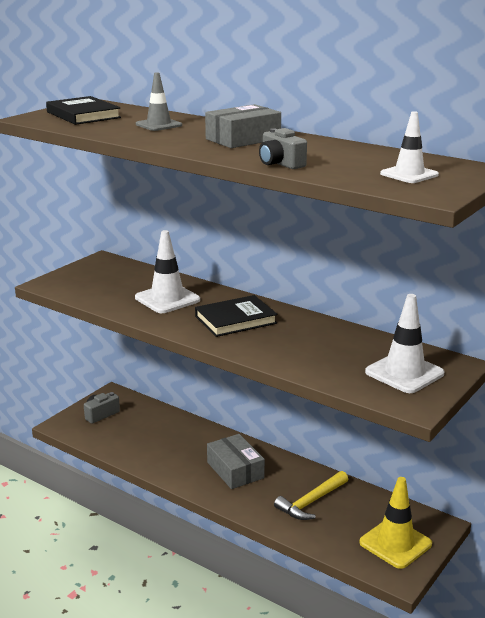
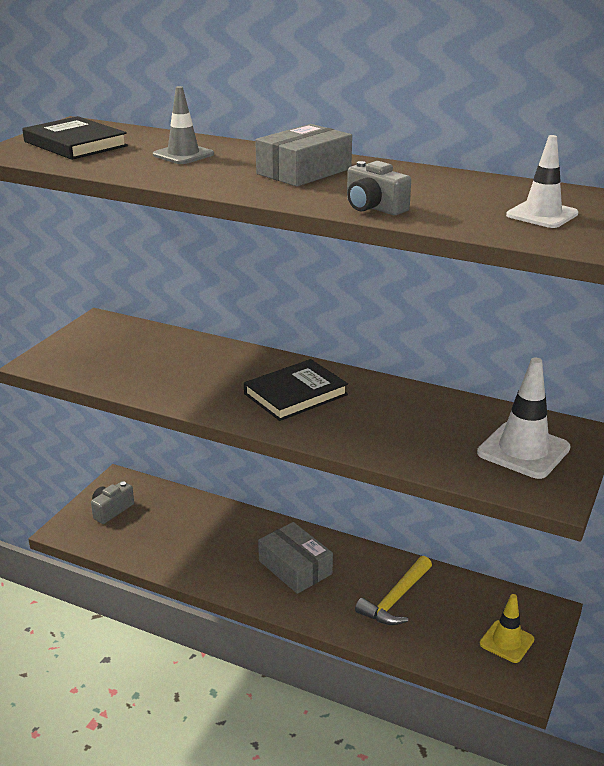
camera: 10 degrees left, 5 degrees up
(167, 299) = (201, 371): white traffic cone -> none
(395, 543) = (506, 641): yellow traffic cone -> yellow traffic cone, size x0.66

